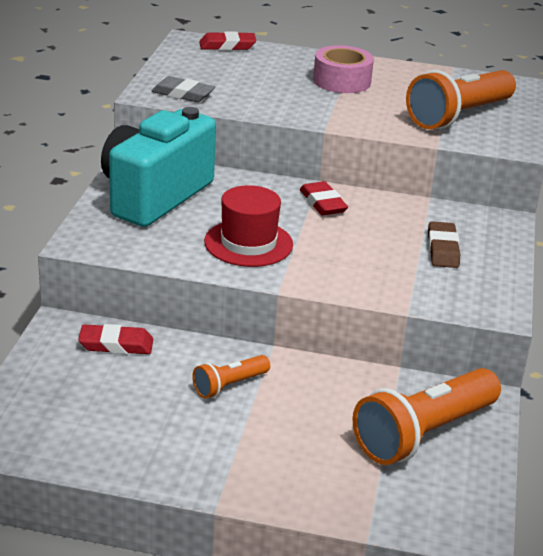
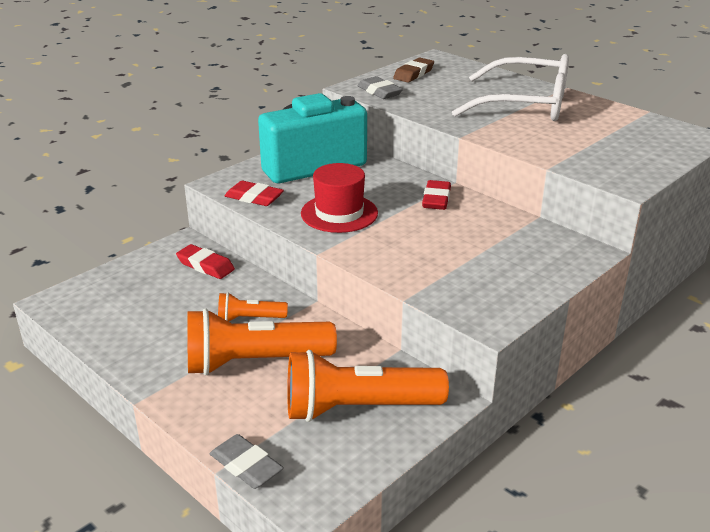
camera: 35 degrees right, 0 degrees up
(227, 46) = (461, 65): red eraser -> red eraser (254, 198)
(342, 81) = (525, 105): pink tape -> white glasses
(387, 523) = (246, 466): none -> grey eraser
(442, 249) = (499, 259): brown eraser -> brown eraser (413, 74)
(459, 116) = (601, 149): orange flashlight -> orange flashlight (254, 362)

